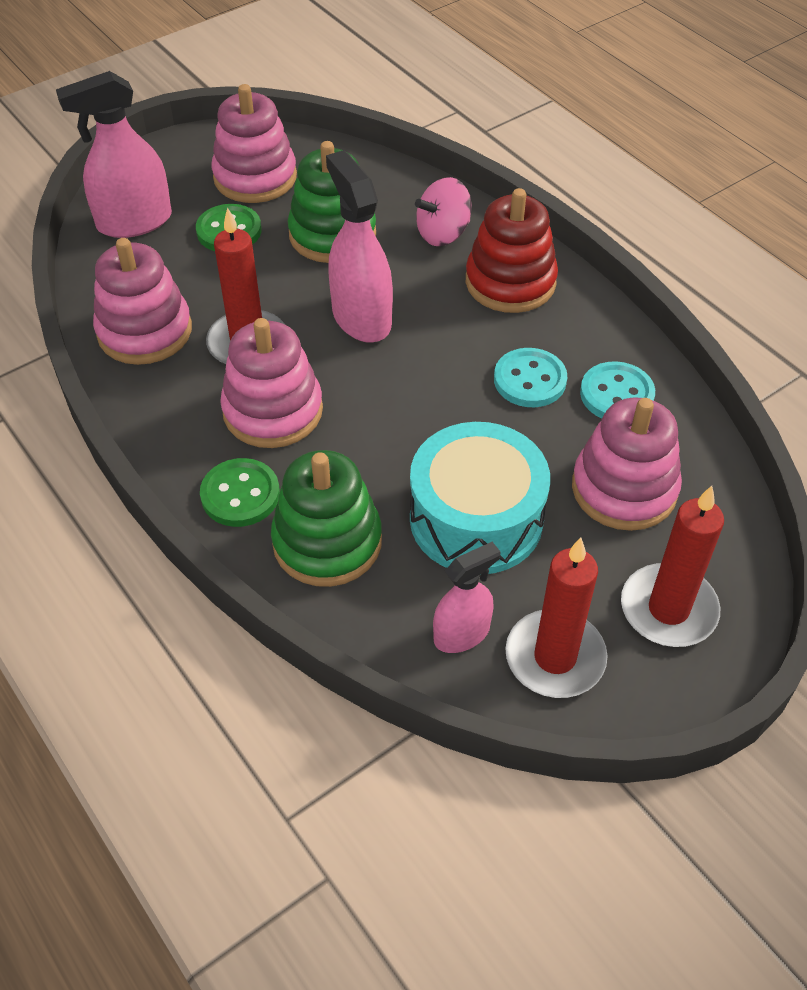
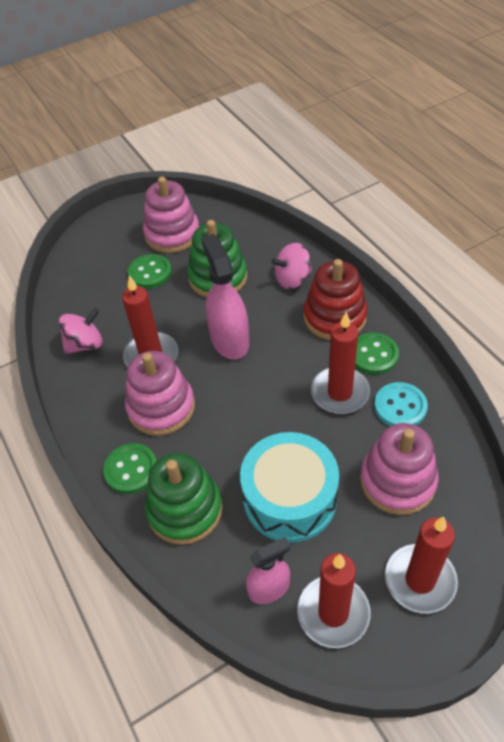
camera: 10 degrees right, 0 degrees up
(134, 222) = (89, 264): pink spray bottle -> none
(145, 331) = (85, 344): pink stacking toy -> pink spinning top
(530, 380) = (340, 392): turquoise button -> red candle
(571, 329) = (373, 355): none -> green button

